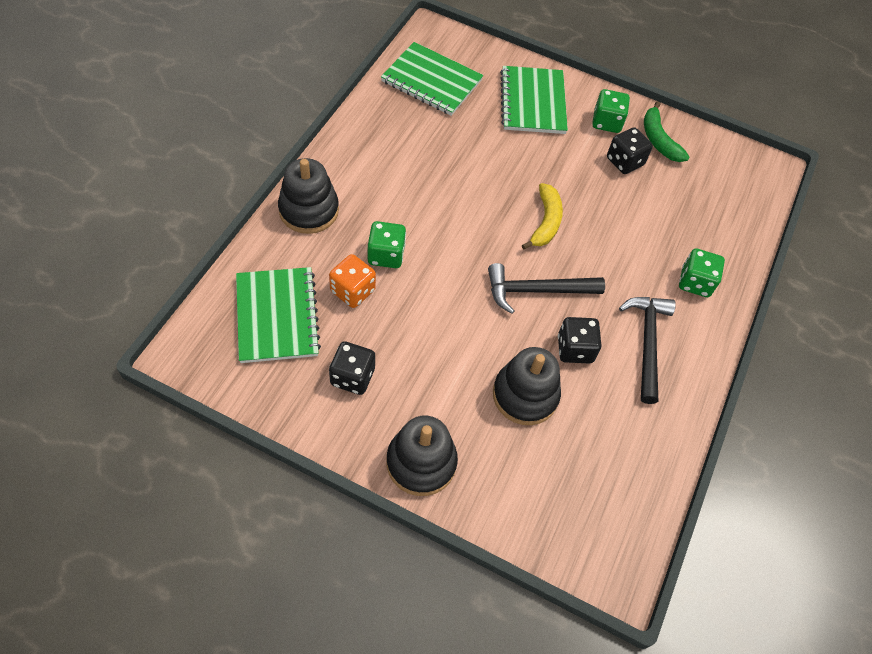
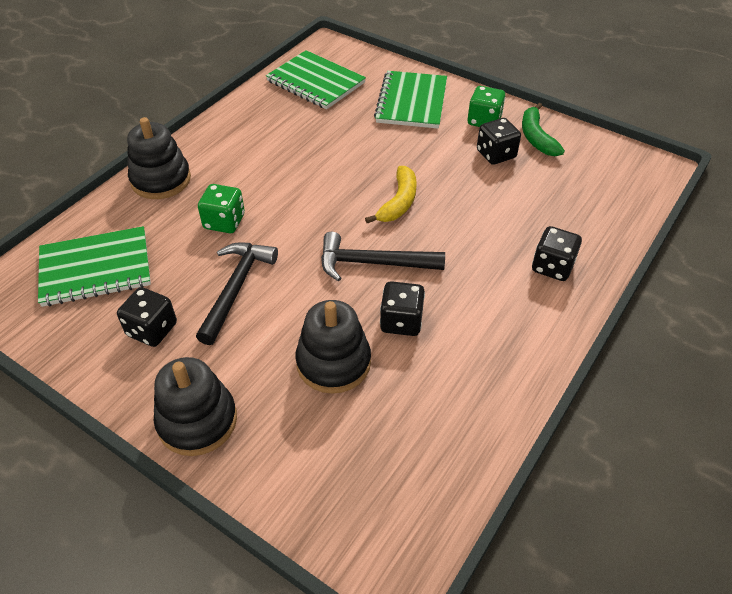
camera: 15 degrees right, 10 degrees down
(277, 316) = (96, 268): green notebook -> green notebook turned 75 degrees clockwise
(352, 291) = (179, 251): orange dice -> none
(647, 343) = (485, 321): black hammer -> black hammer (236, 288)
(695, 282) = (552, 267): green dice -> black dice

